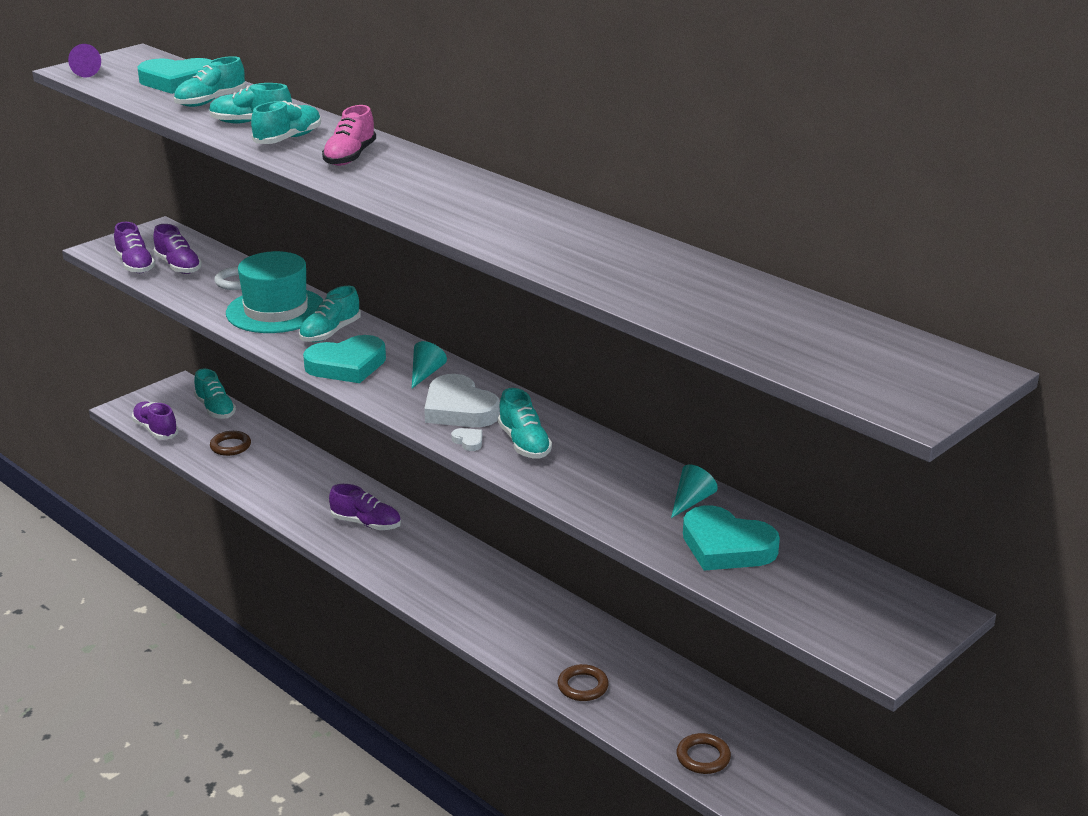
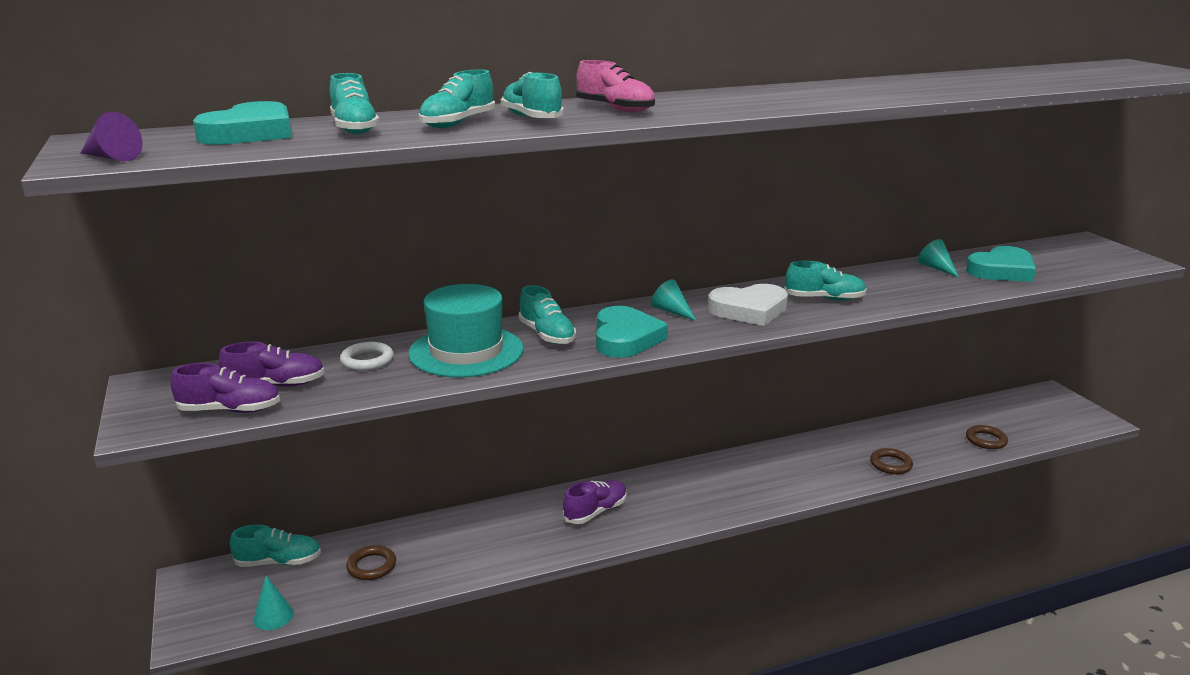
camera: 65 degrees left, 5 degrees down
(155, 430) = (273, 616): purple shoe -> turquoise cone
(468, 441) = (809, 316): white heart -> none

